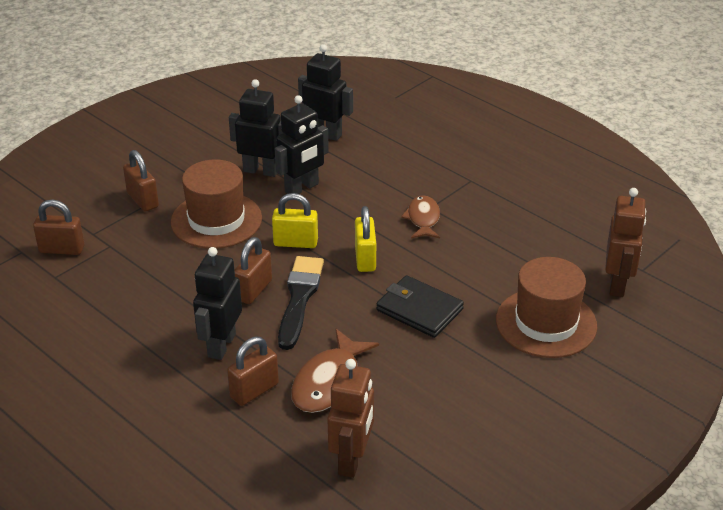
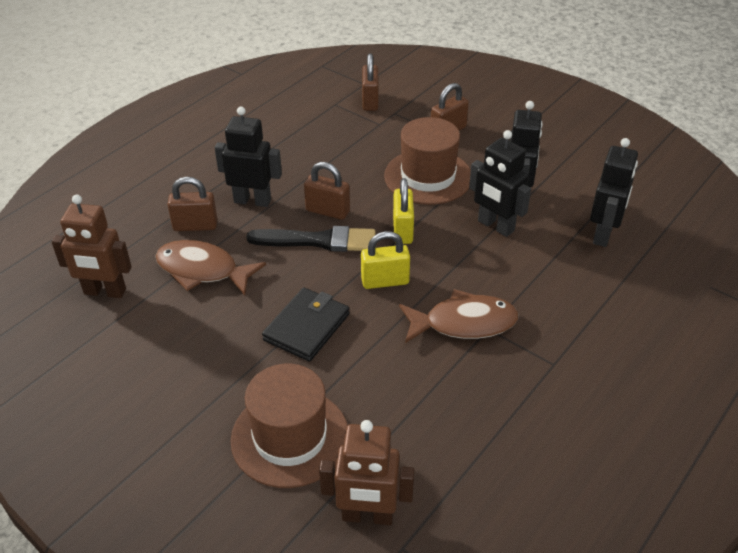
camera: 85 degrees right, 5 degrees up
(254, 390) = (195, 226): brown padlock -> brown padlock turned 45 degrees counterclockwise
(423, 219) = (464, 323): brown fish -> brown fish, size x1.52

